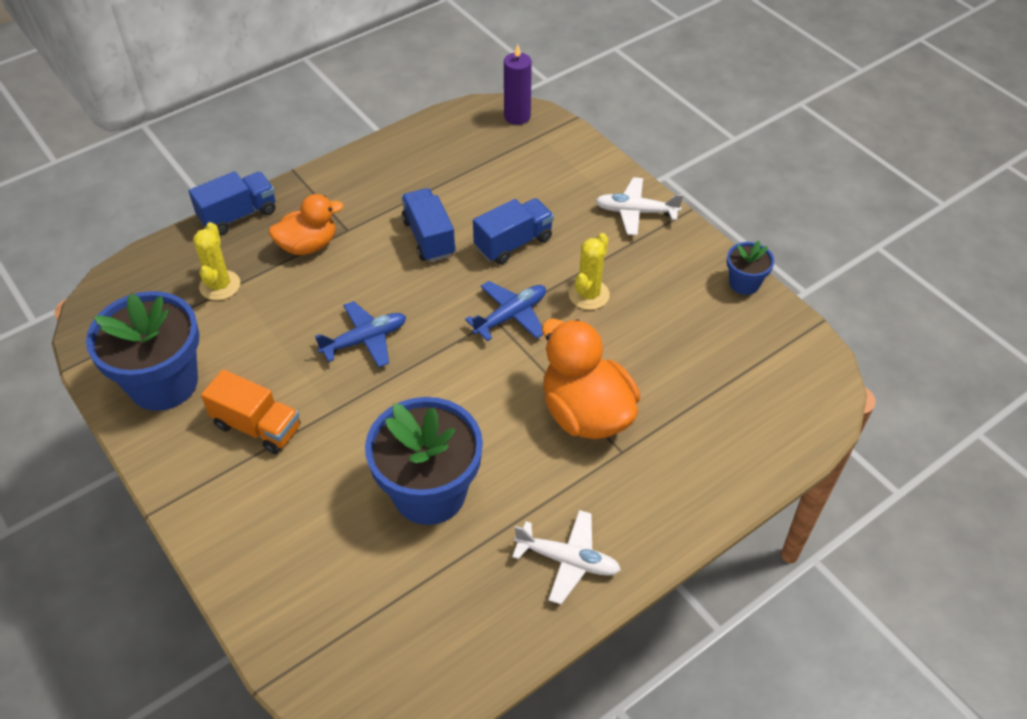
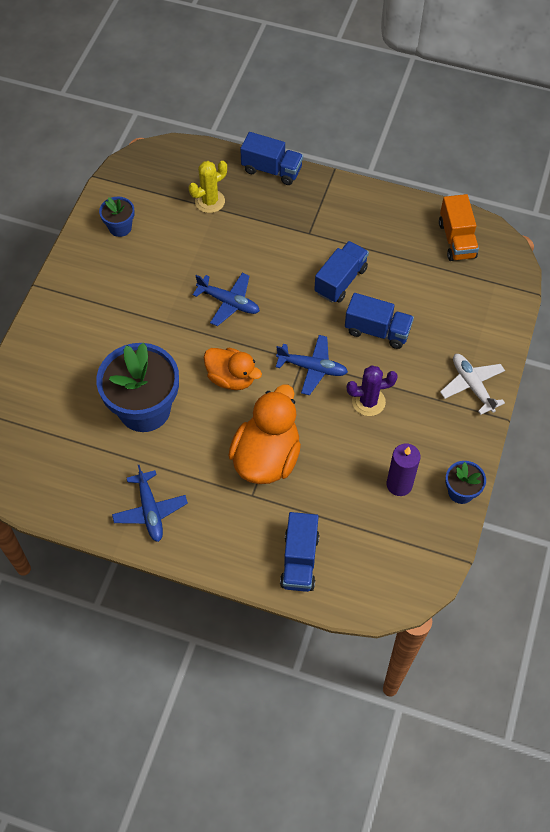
camera: 55 degrees right, 10 degrees up
(163, 383) = (120, 227): blue flower pot -> blue flower pot, size x0.48
(257, 426) = (125, 293): orange truck -> orange truck (456, 240)
(308, 245) = (278, 222): orange duck -> orange duck (231, 378)
(517, 116) = (502, 258): purple candle -> purple candle (399, 484)
(568, 560) = (150, 511): white plane -> blue plane
(589, 295) = (368, 401): yellow cactus -> purple cactus
(731, 453) = (299, 560): none -> blue truck

